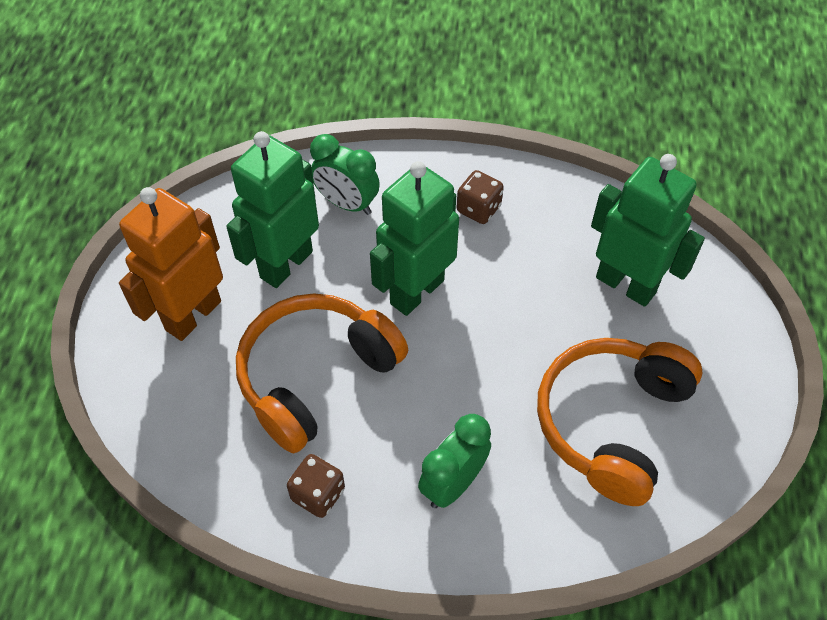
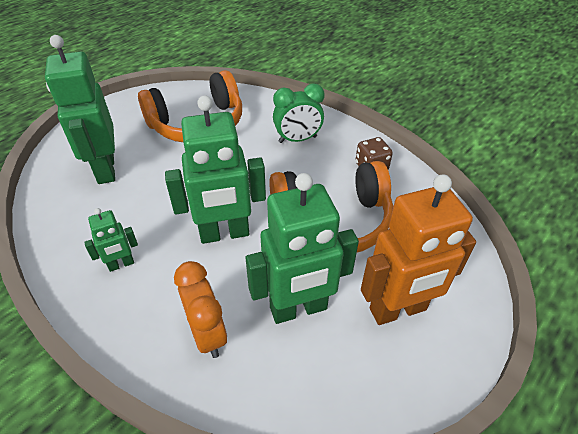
camera: 145 degrees left, 10 degrees down
(347, 203) = (207, 334): green clock -> orange clock
(478, 209) = (121, 264): brown dice -> green robot

